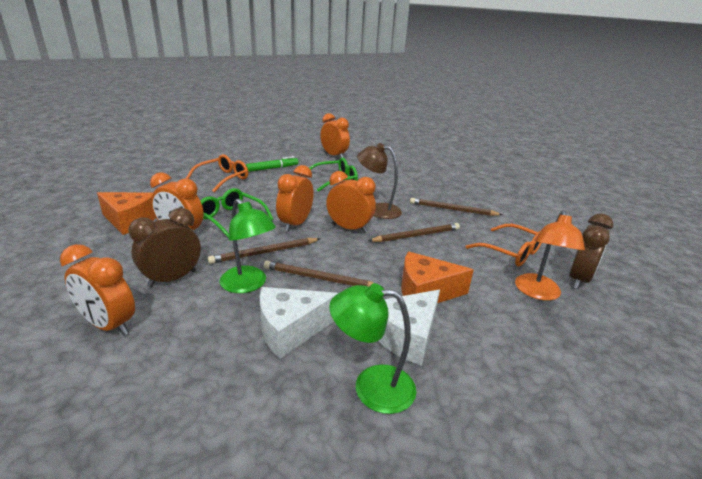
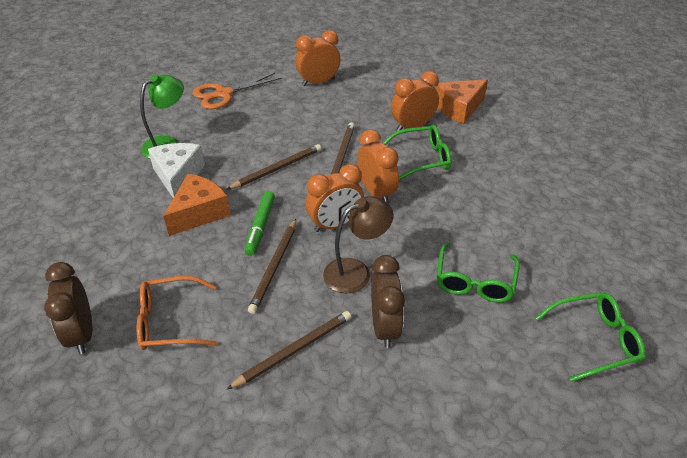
camera: 130 degrees right, 15 degrees up
(172, 279) = (346, 109): brown clock -> brown clock (384, 327)
(200, 411) = (223, 94): none -> orange scissors
(223, 178) = (538, 184): orange glasses -> none
(248, 285) = (305, 135): green lamp -> none
(272, 168) = (558, 238): green marker -> green marker (260, 226)
(290, 330) = (241, 136): white cheese -> none
(334, 156) = (595, 340): orange clock -> green glasses
(538, 293) = (113, 281): orange lamp -> none

